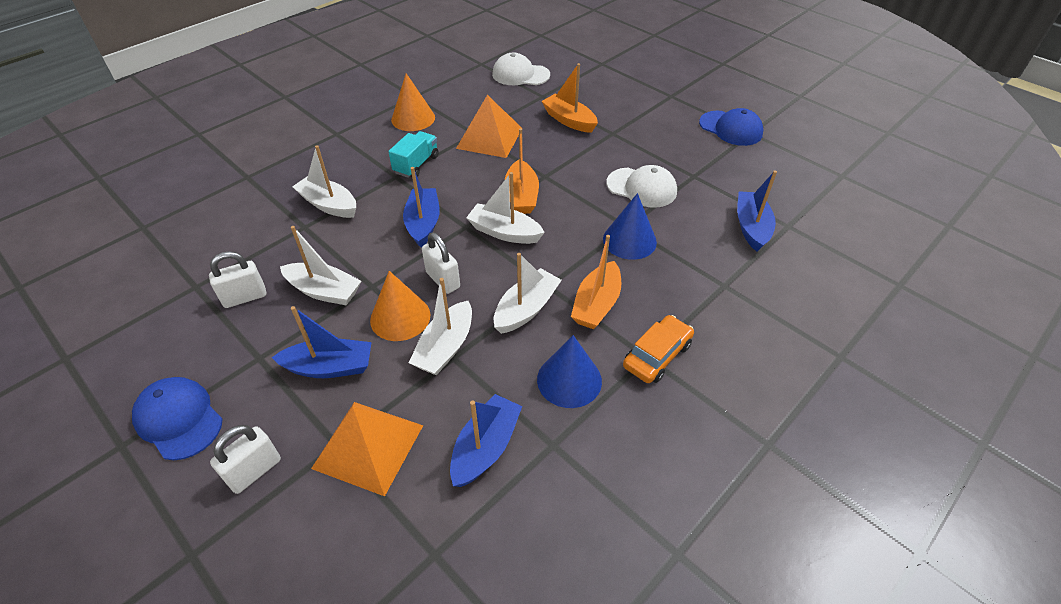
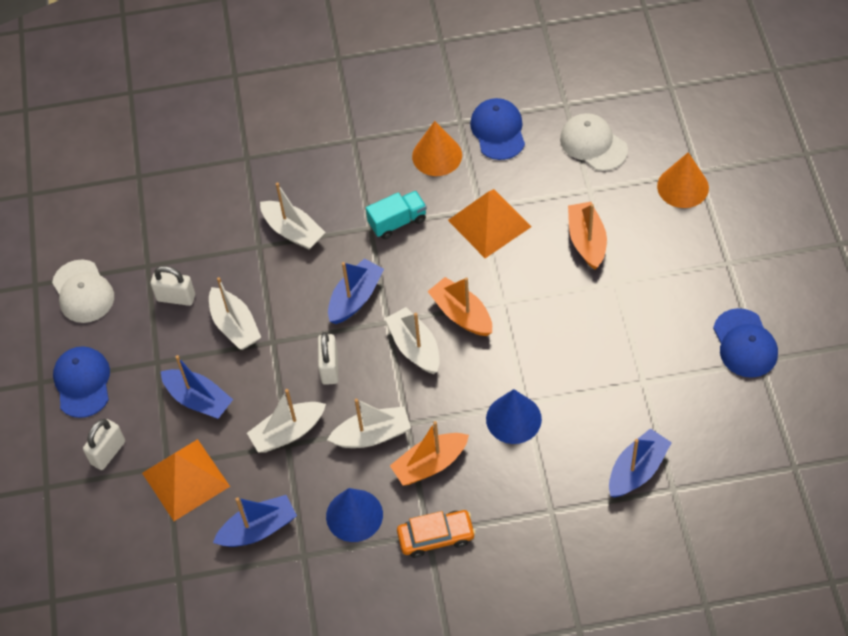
camera: 40 degrees right, 10 degrees up
(254, 471) = (108, 452): white padlock -> white padlock turned 45 degrees counterclockwise
(329, 205) = (293, 231): white boat -> white boat turned 150 degrees clockwise
(400, 317) = (274, 385): orange cone -> orange cone (683, 187)
(447, 91) = (498, 131): none -> blue cap
(521, 196) = (461, 314): orange boat -> orange boat turned 105 degrees clockwise
(641, 188) = (579, 367): white cap -> white cap (83, 292)

